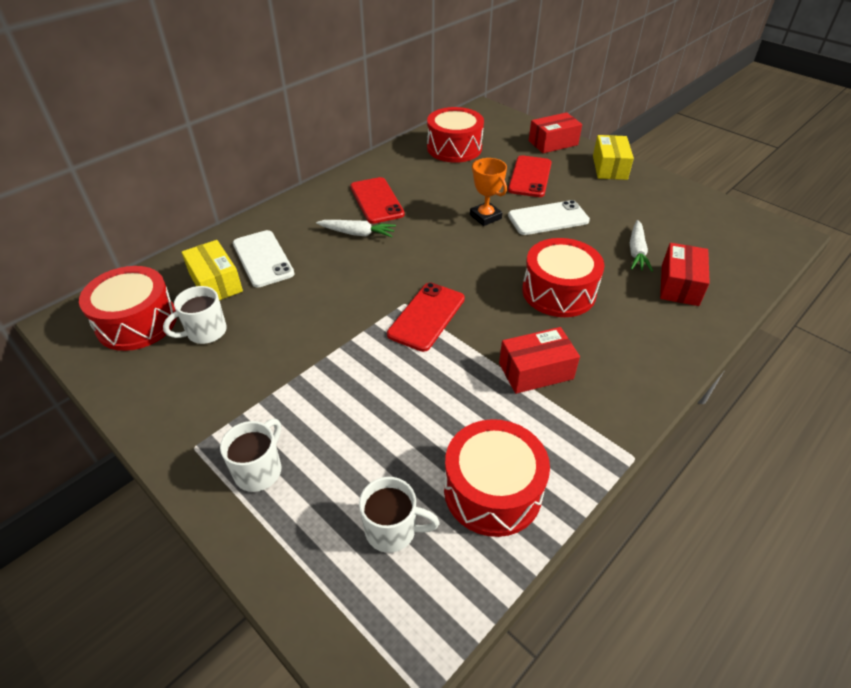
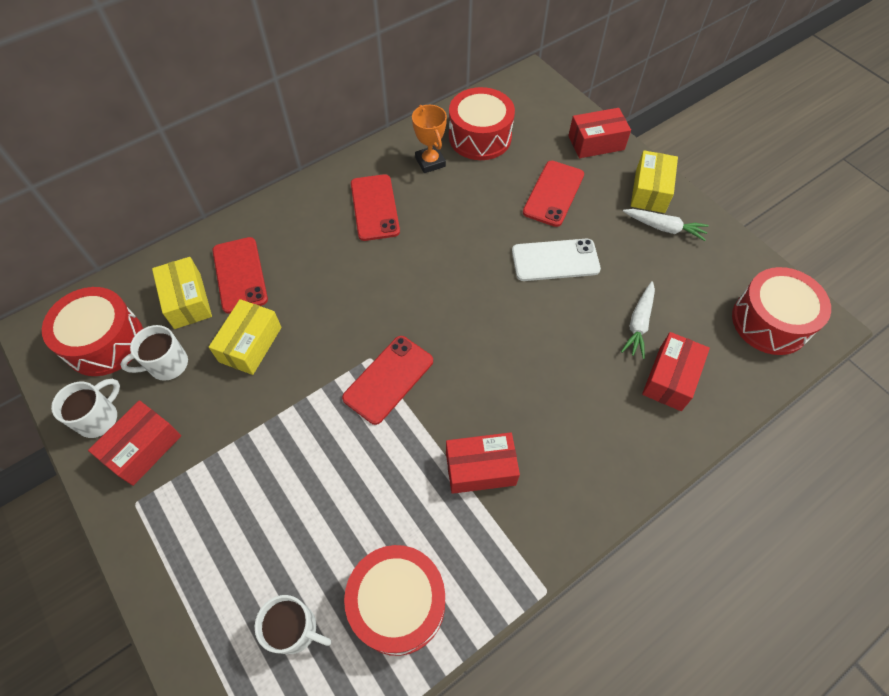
camera: 10 degrees right, 15 degrees up
(194, 401) = (143, 448): none -> red box
(259, 470) = (189, 540): white mug -> white mug (99, 418)
(263, 259) = (240, 275): white phone -> red phone
(285, 307) = (250, 344): none -> yellow box
(357, 233) = (343, 253): white carrot -> white carrot (664, 228)
(485, 217) = (486, 248): orange trophy -> orange trophy (430, 162)
(558, 292) = (535, 367): red drum -> red drum (770, 321)

